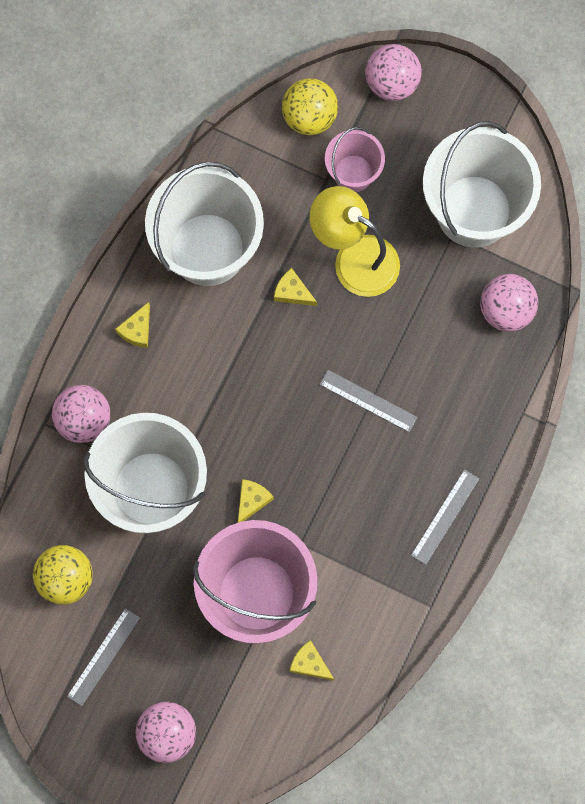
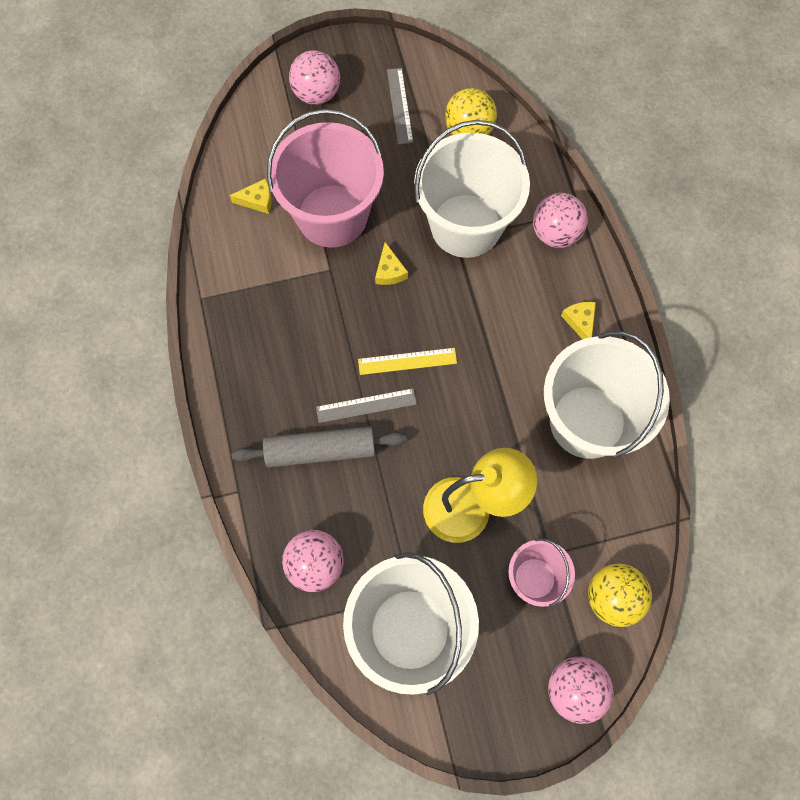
camera: 140 degrees right, 5 degrees down
(292, 292) = (494, 441): yellow cheese -> none
(304, 410) = (407, 361): none -> yellow ruler
(433, 394) = (320, 450): none -> grey rolling pin
(445, 516) = (239, 367): grey ruler -> none

